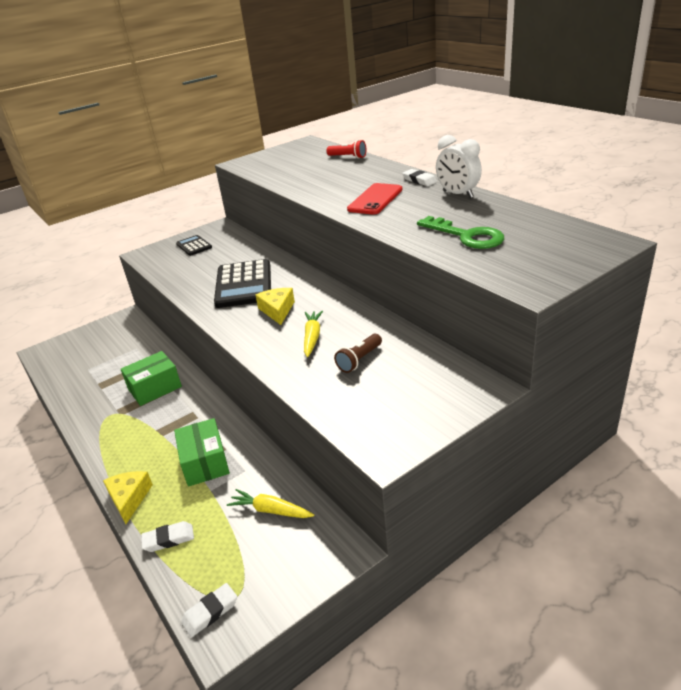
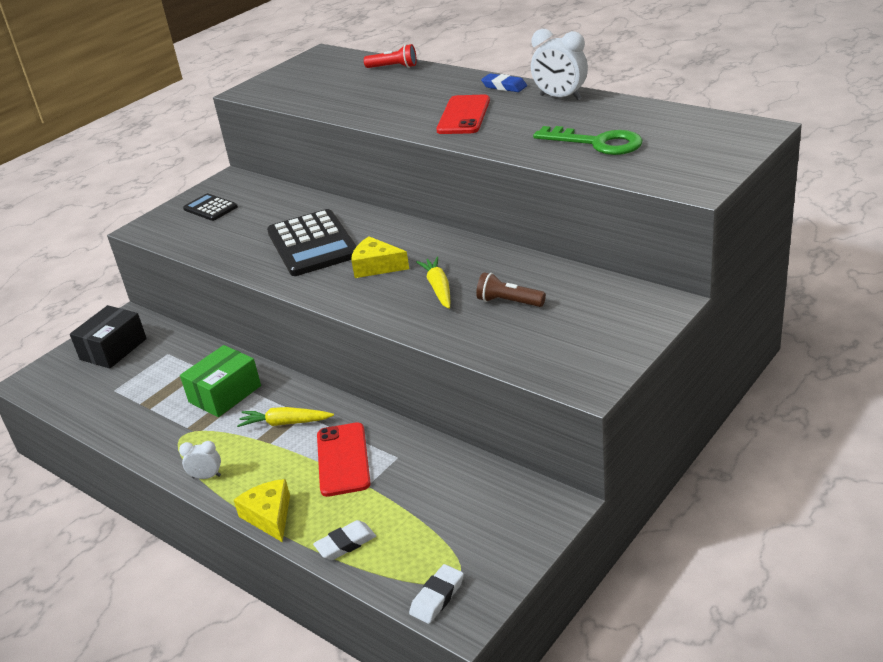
camera: 15 degrees left, 0 degrees up
(105, 338) = (113, 349): none -> black box
(106, 453) = (206, 476): none -> white clock
(205, 462) = (343, 459): green box -> red phone
(270, 510) = (452, 489): yellow carrot -> yellow carrot (285, 423)
(277, 310) = (376, 266): yellow cheese -> yellow cheese turned 45 degrees counterclockwise
(359, 360) = (509, 302): brown flashlight -> brown flashlight turned 90 degrees clockwise
(419, 180) = (504, 86): white eraser -> blue eraser

